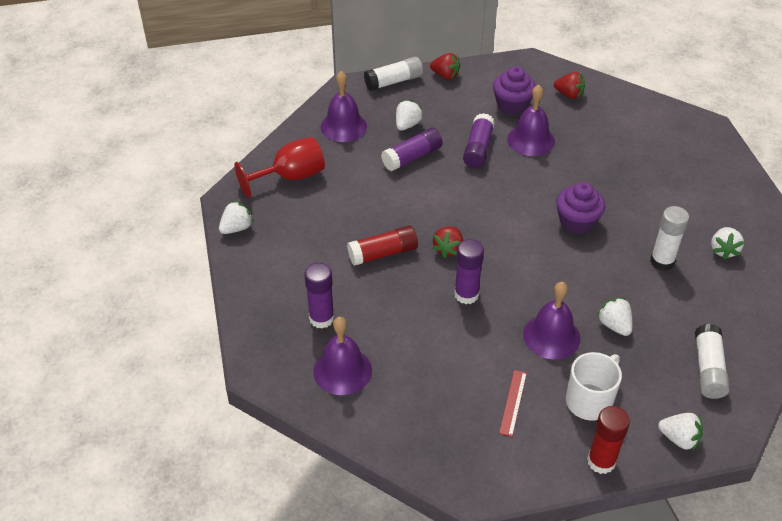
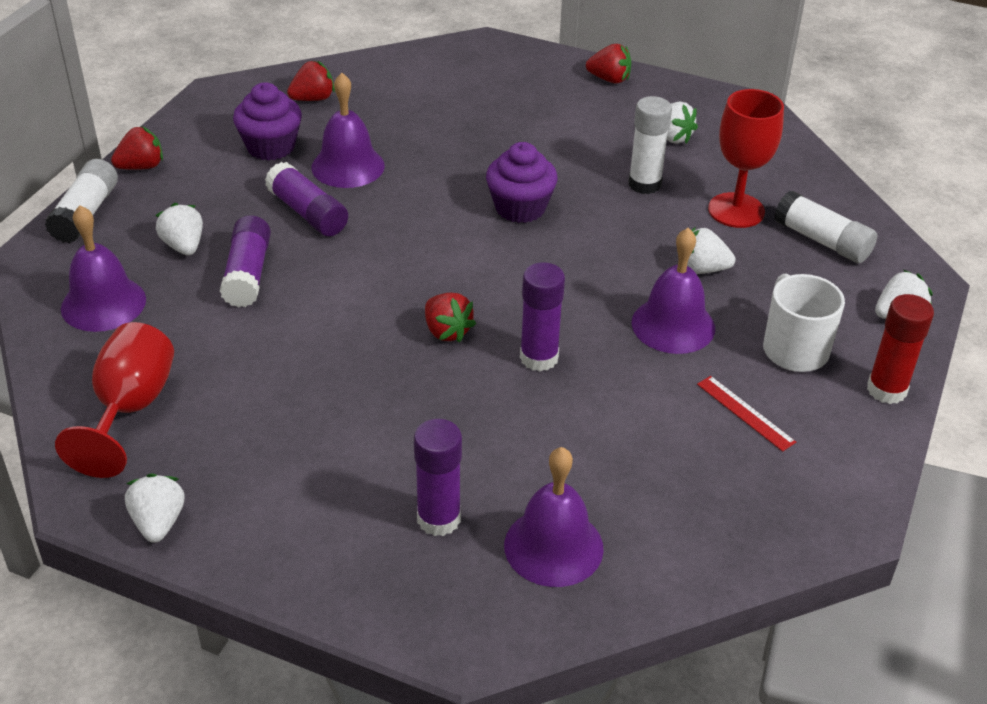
camera: 55 degrees left, 5 degrees down
(383, 253) = (387, 394): red glue stick -> none
(688, 314) = (736, 210): none -> red goblet
(745, 193) = (609, 79): none -> red strawberry

